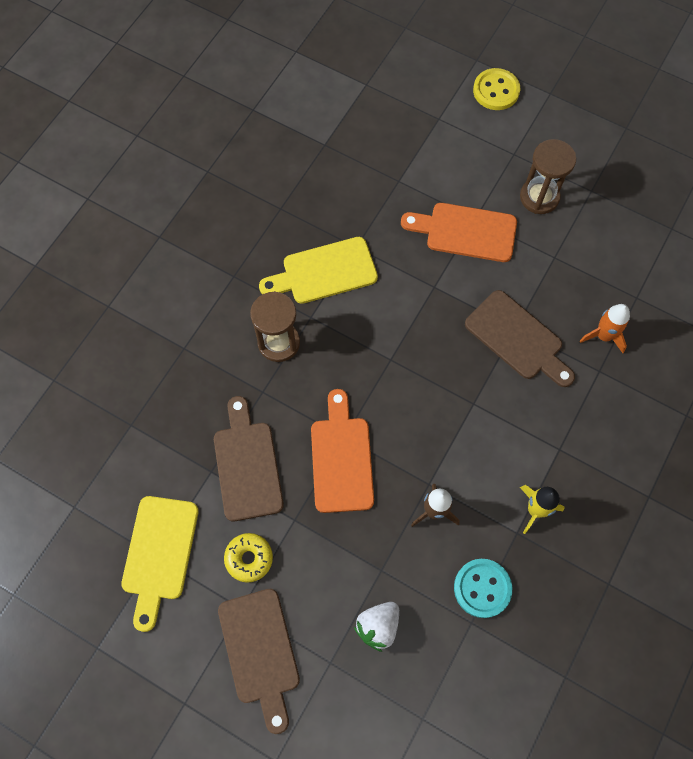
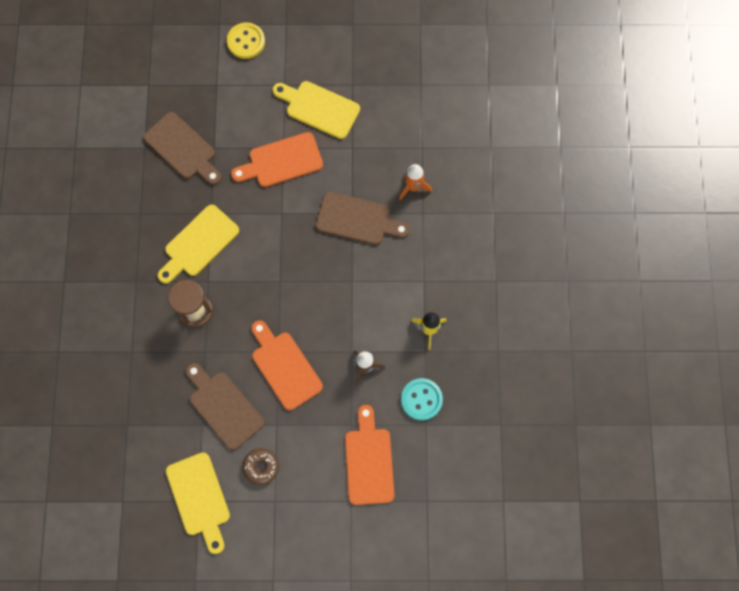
camera: 30 degrees left, 5 degrees up
(249, 558) = (261, 467): yellow donut -> brown donut
(260, 652) = (303, 521): brown cutting board -> brown cutting board (182, 148)
(378, 626) = (369, 461): white strawberry -> orange cutting board
(539, 197) = (319, 108): brown hourglass -> yellow cutting board

